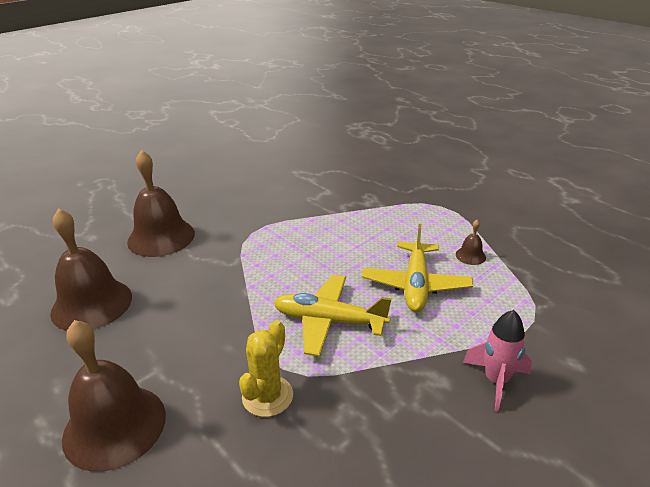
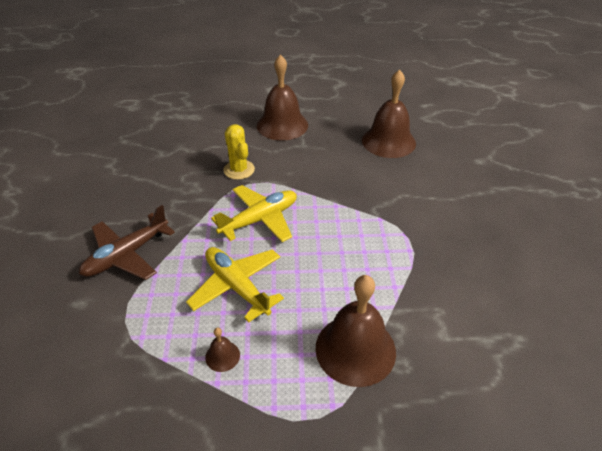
camera: 130 degrees right, 10 degrees up
(161, 237) = (448, 190): brown bell -> brown bell (355, 349)
(496, 381) = (127, 255): pink rocket -> brown plane

